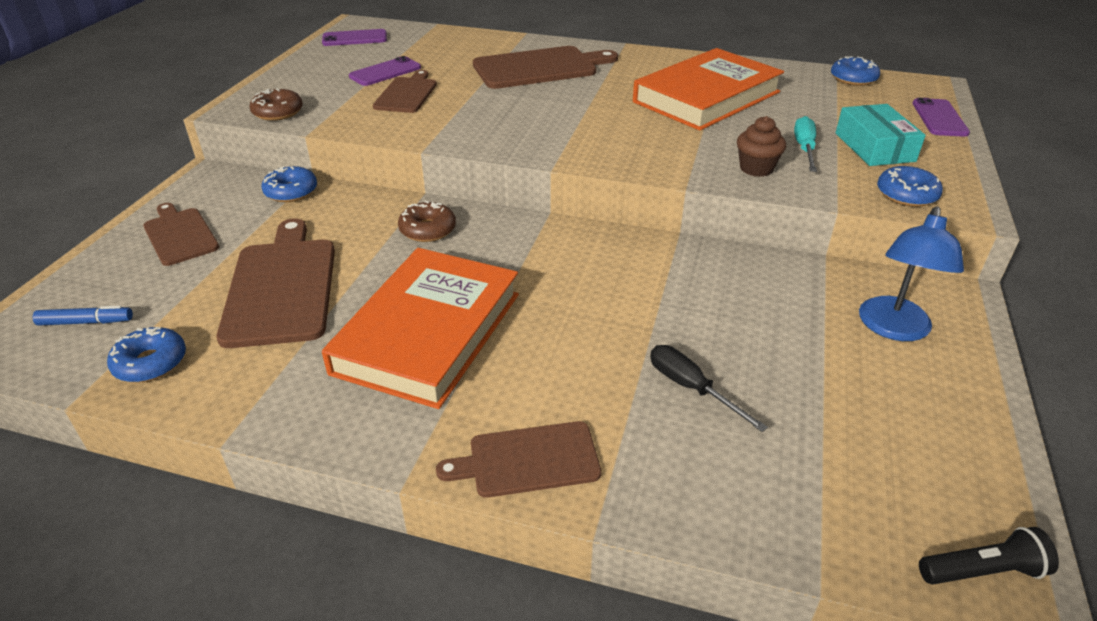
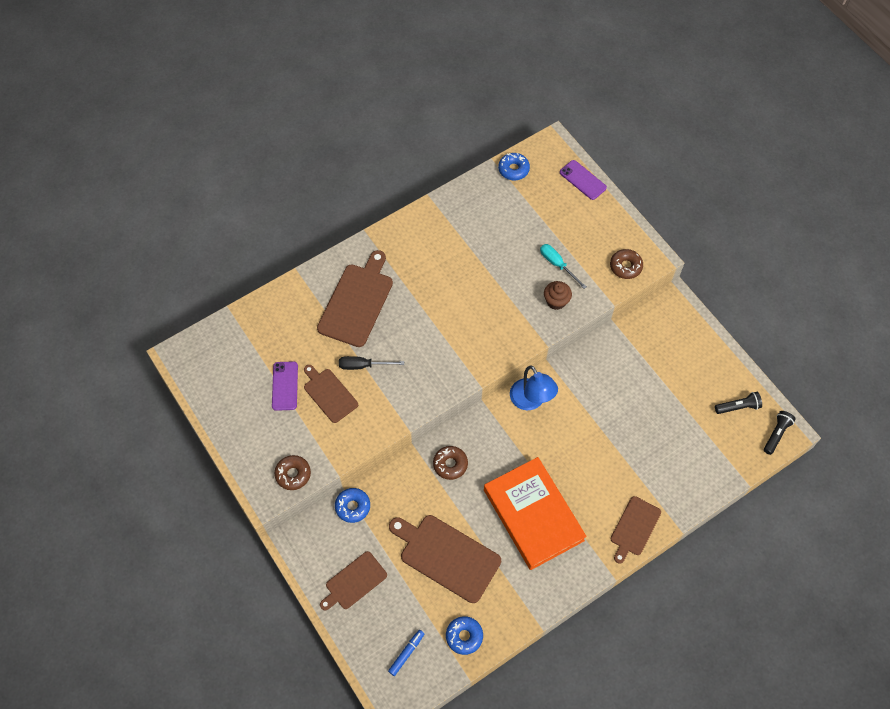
camera: 50 degrees left, 25 degrees up
(180, 235) = (354, 582): brown cutting board -> brown cutting board turned 45 degrees counterclockwise
(355, 38) = (208, 370): purple phone -> none
(691, 388) = (643, 444): black screwdriver -> black screwdriver (363, 365)
(707, 97) = (470, 254): orange book -> none
(874, 147) = (581, 235): turquoise box -> none
(893, 329) = (671, 344): blue lamp -> blue lamp (531, 401)
(906, 195) = (625, 266): blue donut -> brown donut
(935, 473) = (738, 407): none -> black flashlight

